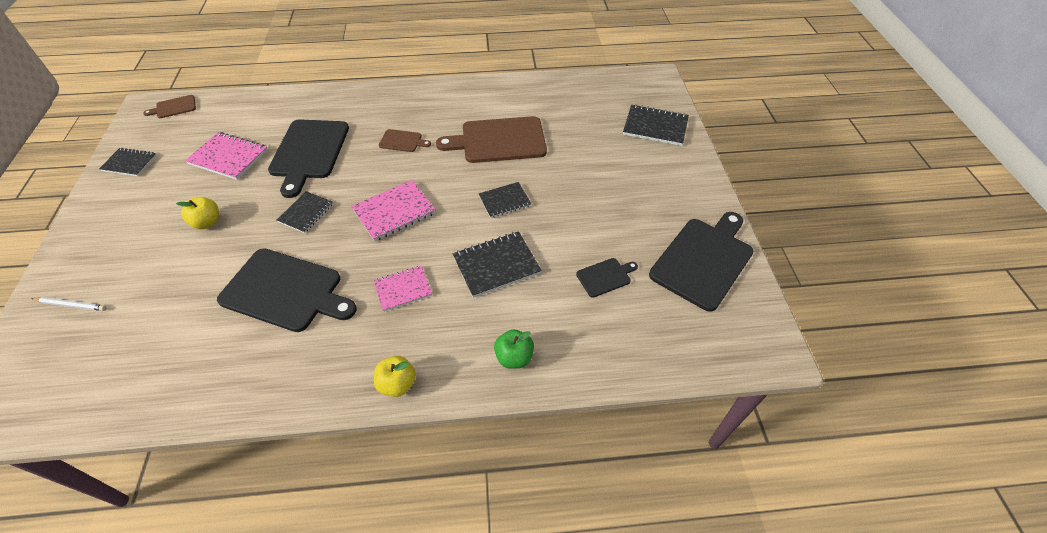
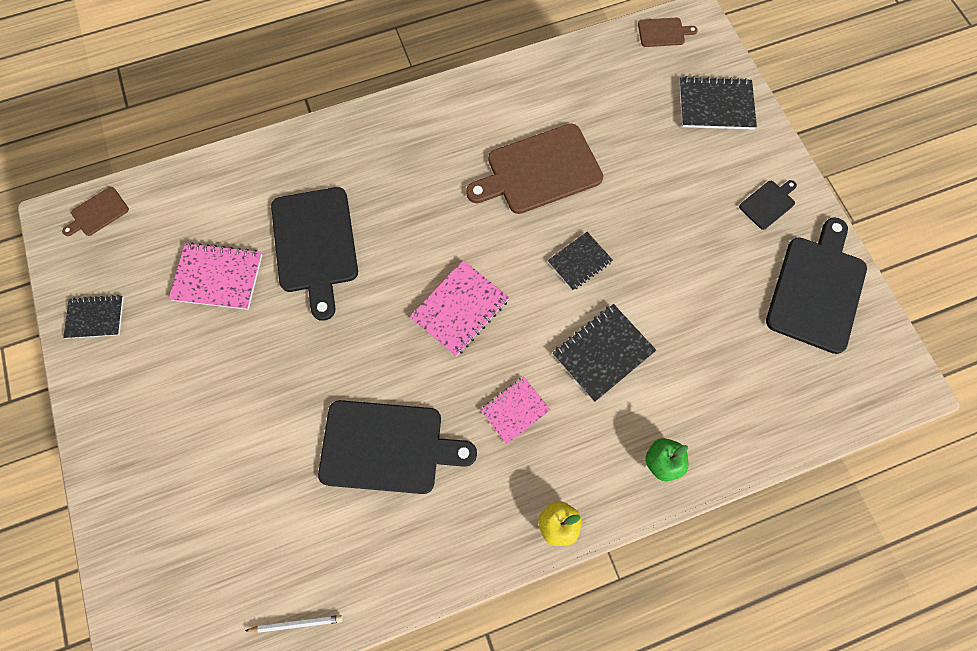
camera: 15 degrees left, 20 degrees up
(71, 305) = (154, 530): white pencil -> white pencil (297, 623)
(207, 222) = (247, 380): yellow apple -> none
(306, 213) = (357, 337): black notebook -> none
(402, 141) = (423, 199): brown cutting board -> brown cutting board (663, 32)
(605, 277) = (722, 338): black cutting board -> black cutting board (768, 203)

